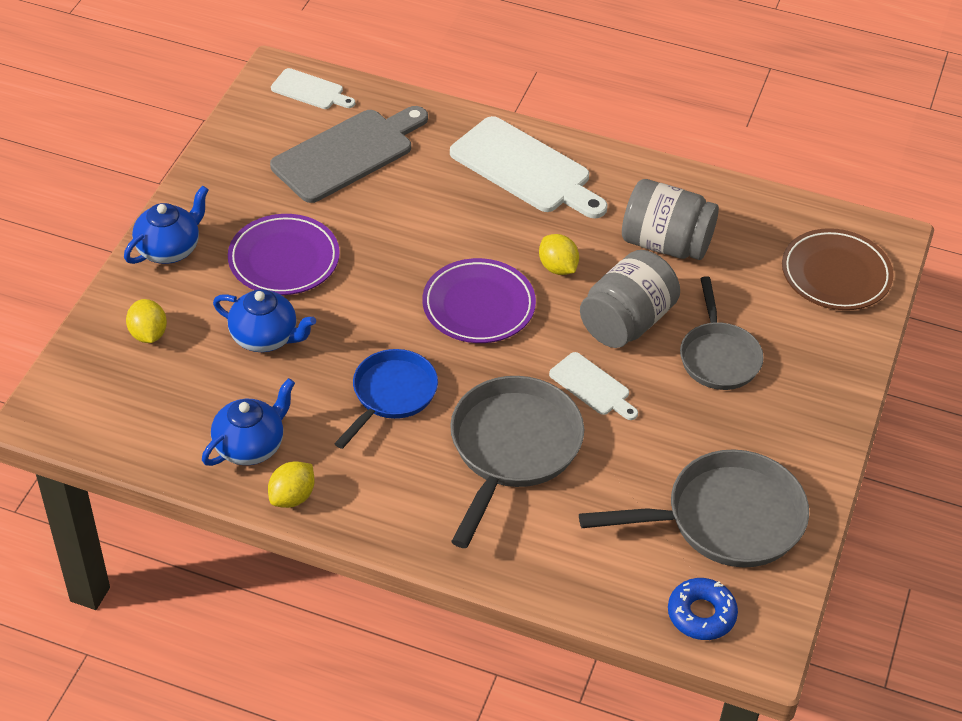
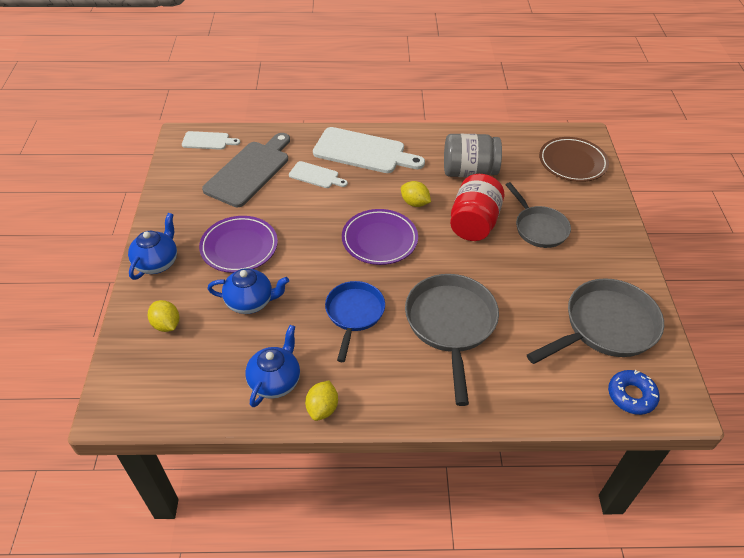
camera: 20 degrees left, 0 degrees up
(592, 386) = (477, 268): white cutting board -> white cutting board (316, 176)
(626, 322) = (474, 223): grey jar -> red jar

